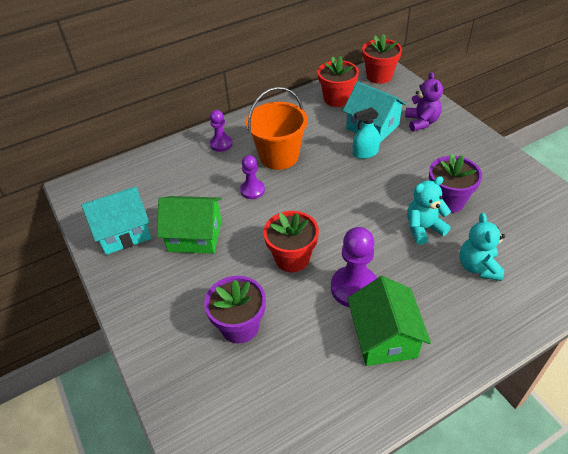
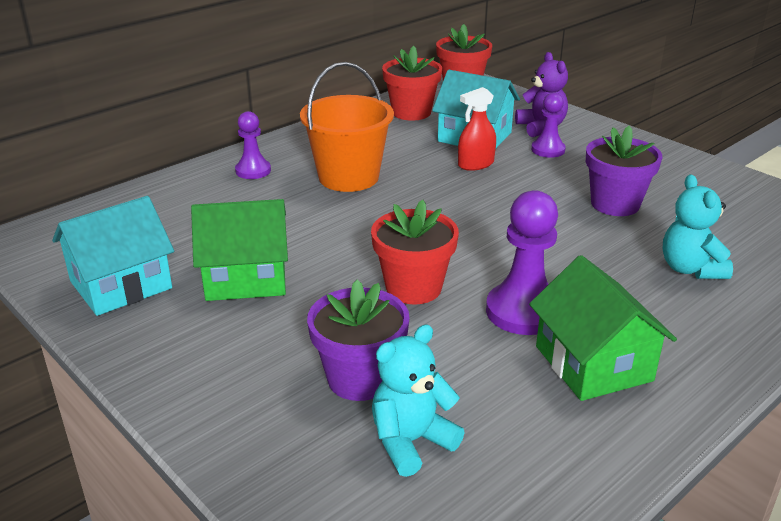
camera: 15 degrees left, 15 degrees down
(252, 190) = (321, 217): purple pawn -> purple pawn (548, 150)
(365, 153) = (475, 164): turquoise spray bottle -> red spray bottle
(423, 228) = (594, 236): turquoise teddy bear -> turquoise teddy bear (411, 441)

